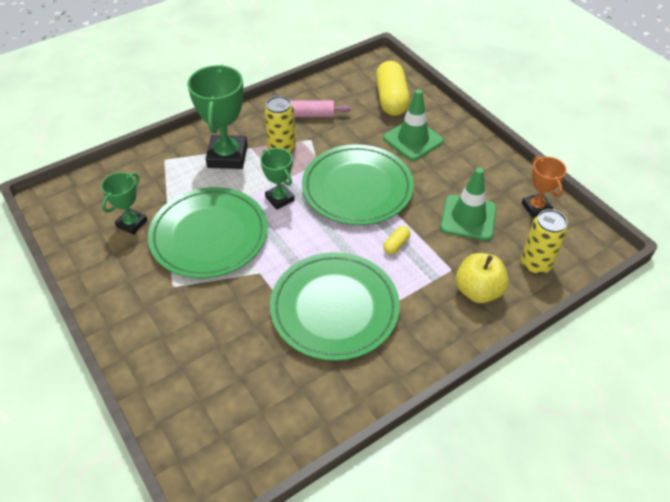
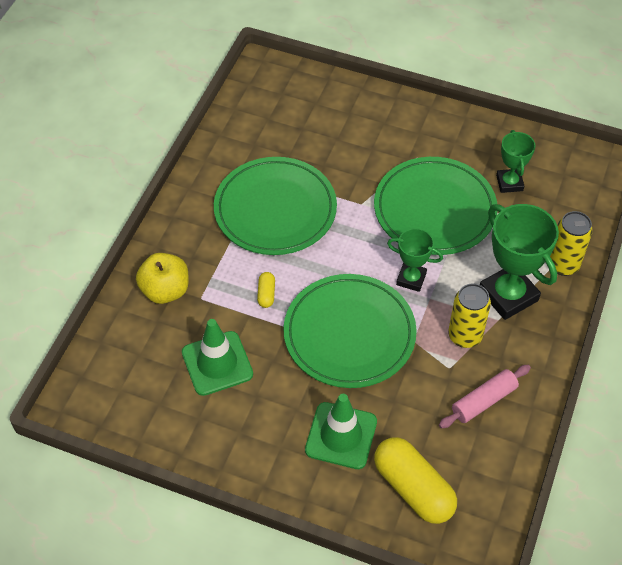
camera: 145 degrees right, 5 degrees up
(535, 264) = (126, 347): yellow can -> yellow can (563, 264)
(536, 207) = (154, 417): orange trophy -> none

